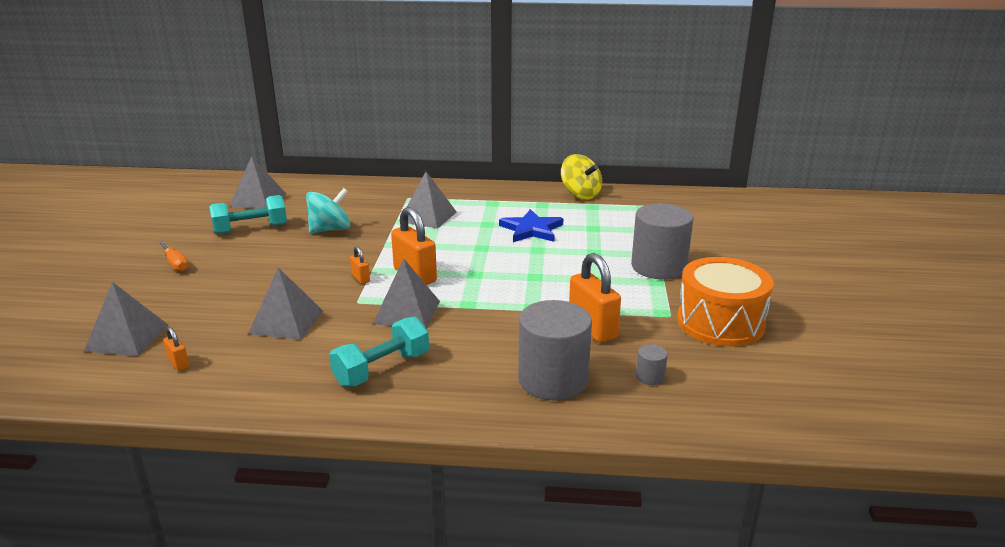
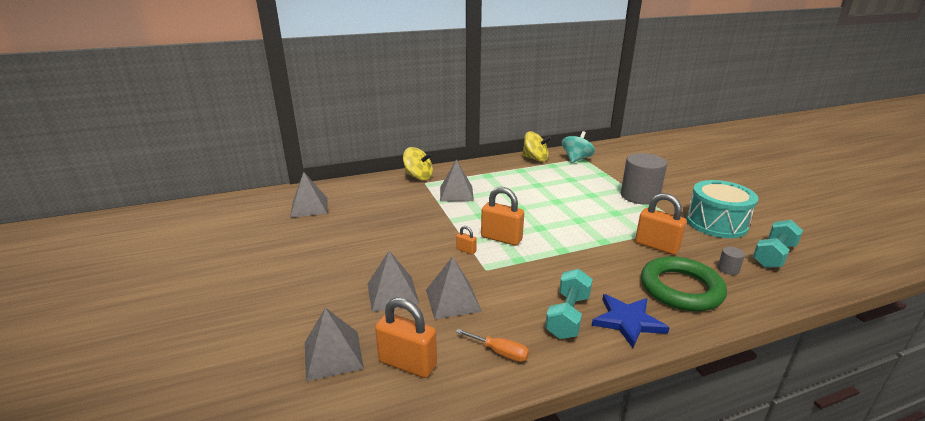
camera: 25 degrees left, 0 degrees up
(175, 264) = (300, 276): orange screwdriver -> orange screwdriver (500, 352)
(178, 363) = (407, 363): orange padlock -> orange padlock, size x2.09
(251, 229) = (331, 232): turquoise dumbbell -> turquoise dumbbell (773, 255)
(330, 229) = (397, 218): turquoise spinning top -> turquoise spinning top (576, 159)
(407, 312) = (530, 267): grey pyramid -> grey pyramid (392, 293)
(409, 189) = (418, 176): none -> yellow spinning top
(531, 229) = (536, 188): blue star -> blue star (628, 321)
(553, 380) = (681, 289): grey cylinder -> green ring
(720, 322) = (716, 223): orange drum -> turquoise drum

